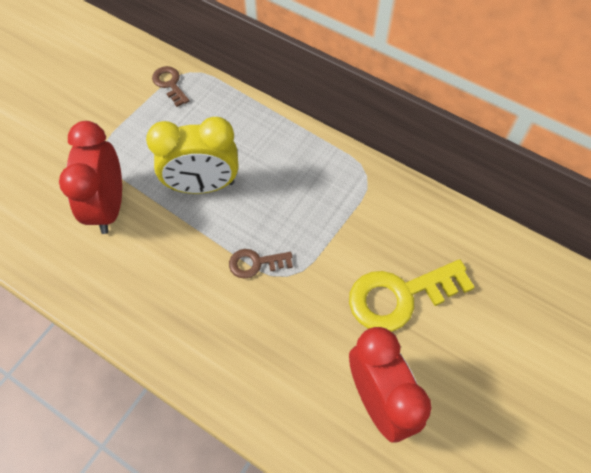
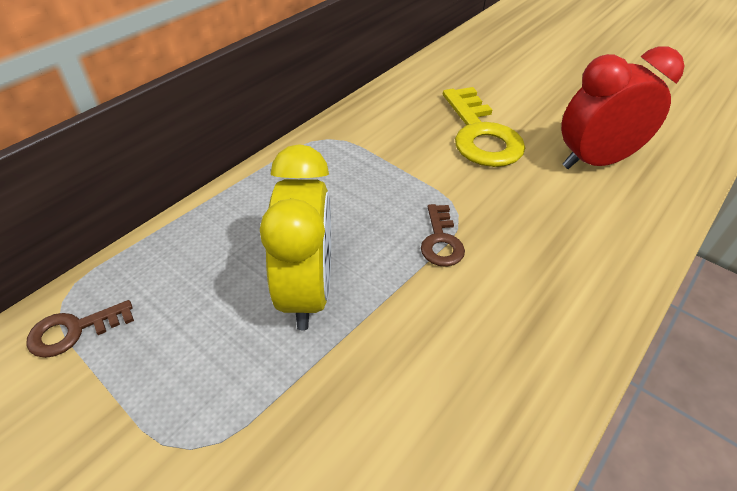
camera: 85 degrees left, 15 degrees down
(109, 207) = (320, 432): red clock -> none

